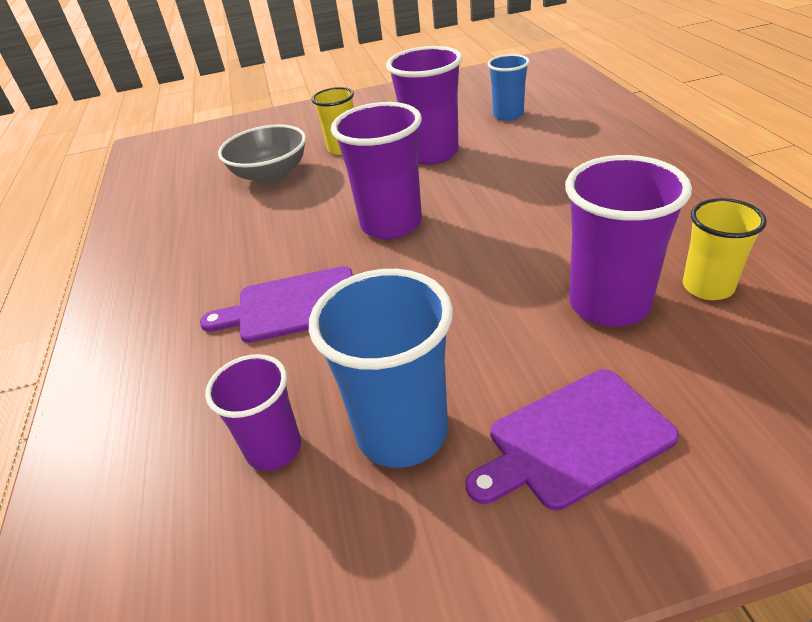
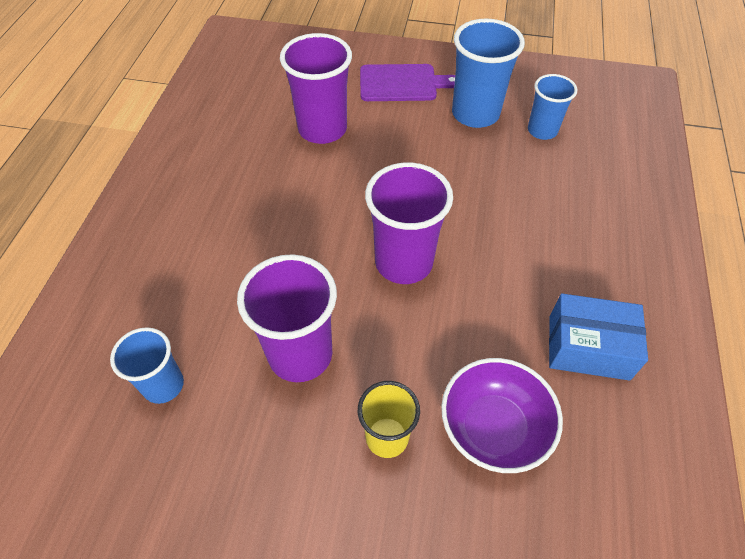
camera: 160 degrees left, 15 degrees up
(199, 234) = (588, 347): none -> blue box
(270, 174) = (493, 428): grey bowl -> purple bowl
(274, 449) = (542, 131): purple cup -> blue cup
(292, 306) = (512, 214): purple cutting board -> none
(708, 287) = (264, 116): yellow cup -> none

